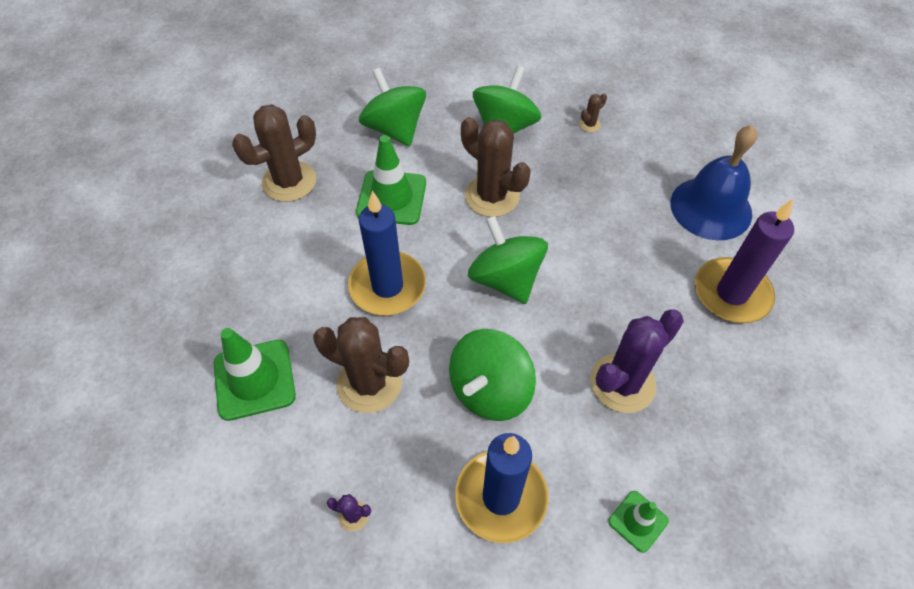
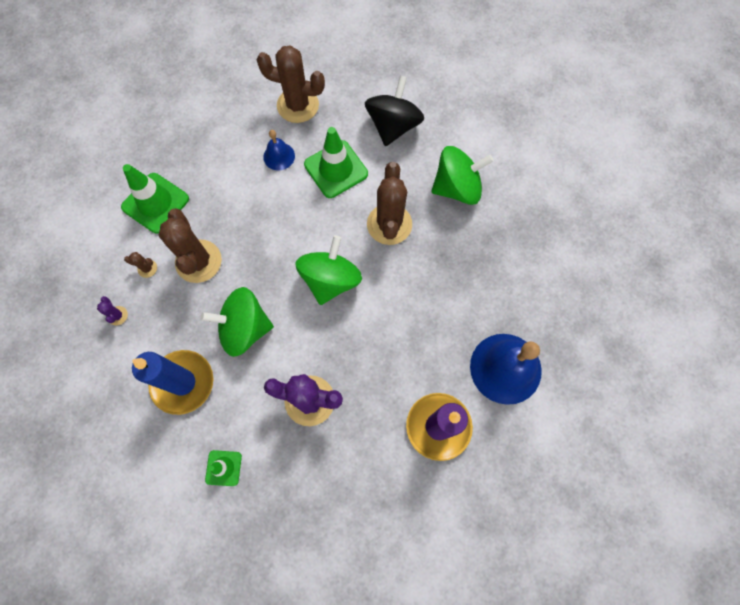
camera: 50 degrees right, 15 degrees up
(326, 232) = (279, 156): none -> blue bell
(387, 286) = (269, 219): blue candle -> none
(395, 129) = (393, 126): green spinning top -> black spinning top
(589, 124) = (511, 238): brown cactus -> brown cactus (147, 268)

